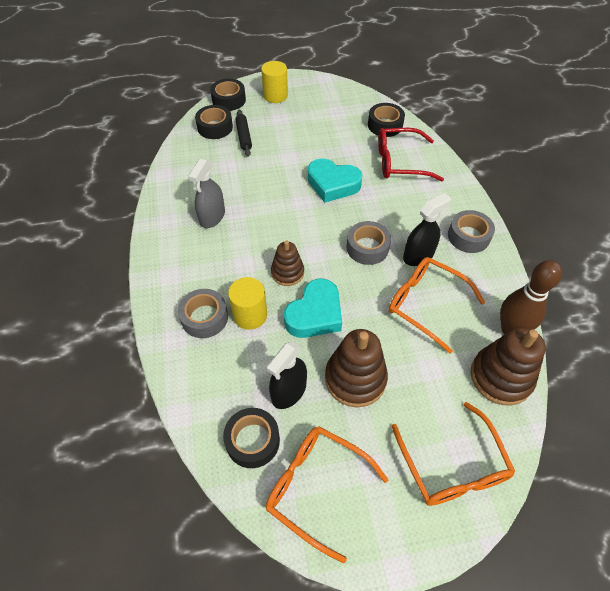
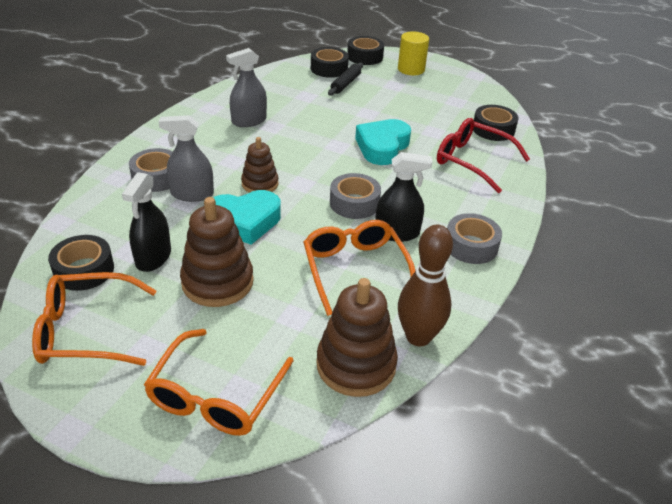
camera: 35 degrees right, 15 degrees down
(250, 315) = (192, 194): yellow cylinder -> grey spray bottle
(289, 391) = (153, 257): black spray bottle -> black spray bottle turned 60 degrees counterclockwise
(317, 487) = (87, 330): orange glasses -> orange glasses turned 75 degrees counterclockwise
(333, 184) = (382, 147): turquoise heart -> turquoise heart turned 60 degrees clockwise

